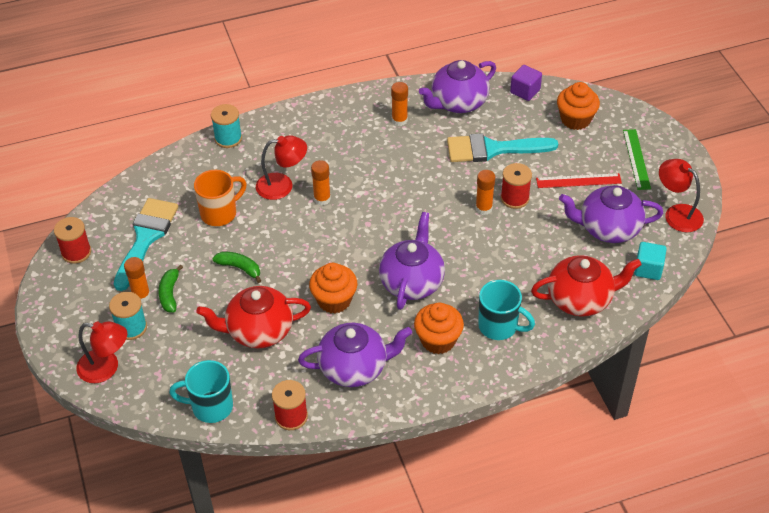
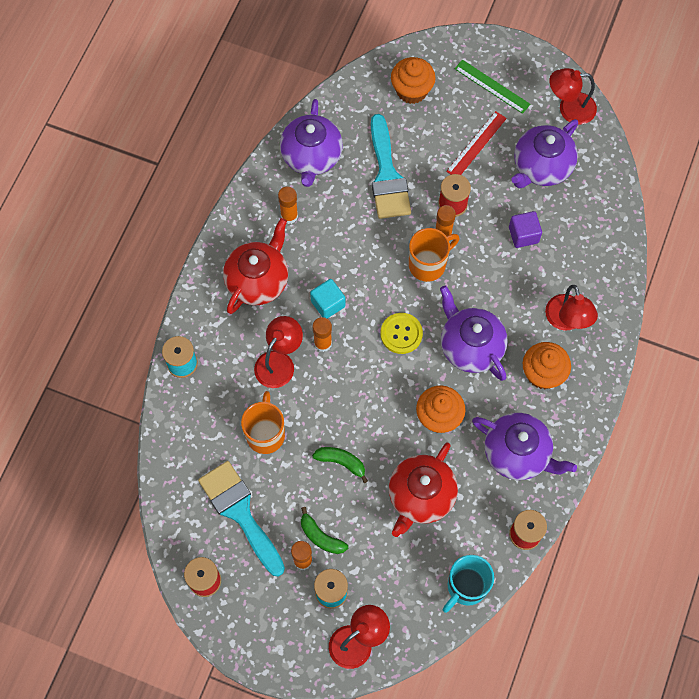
camera: 50 degrees left, 20 degrees up
(240, 268) = (341, 462): green banana -> green banana turned 45 degrees clockwise
(354, 368) = (517, 453): purple teapot -> purple teapot turned 90 degrees clockwise
(377, 236) = (401, 334): none -> yellow button
(450, 216) = (428, 264): none -> orange mug
(493, 149) = (387, 175): turquoise brush -> turquoise brush turned 45 degrees counterclockwise
(499, 326) = (567, 321): turquoise mug -> red lamp
(525, 91) = (346, 98): purple cube -> purple cube (523, 235)
(580, 299) = (590, 244): red teapot -> red teapot (258, 280)
(648, 269) = (602, 175): turquoise cube -> turquoise cube (328, 304)

